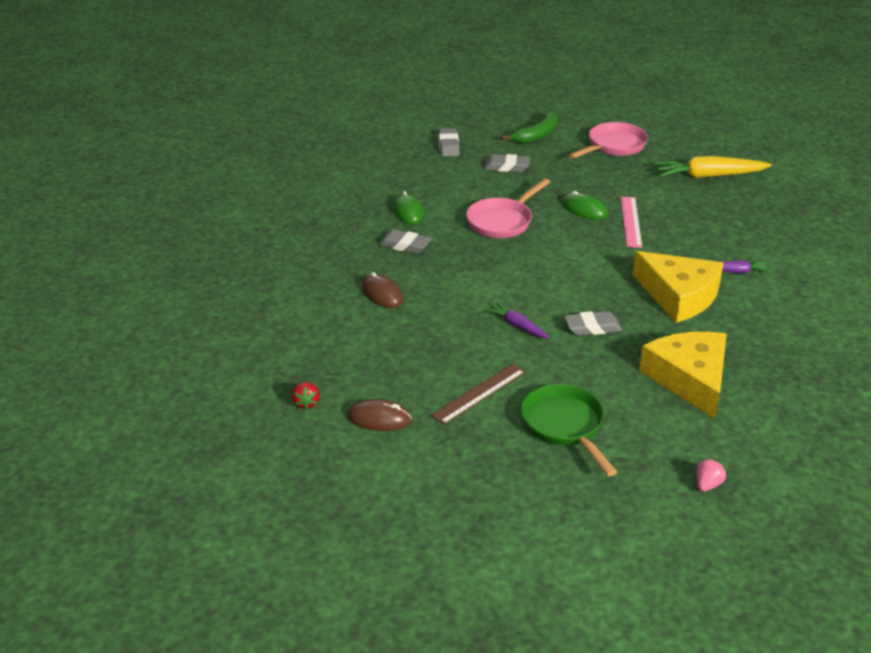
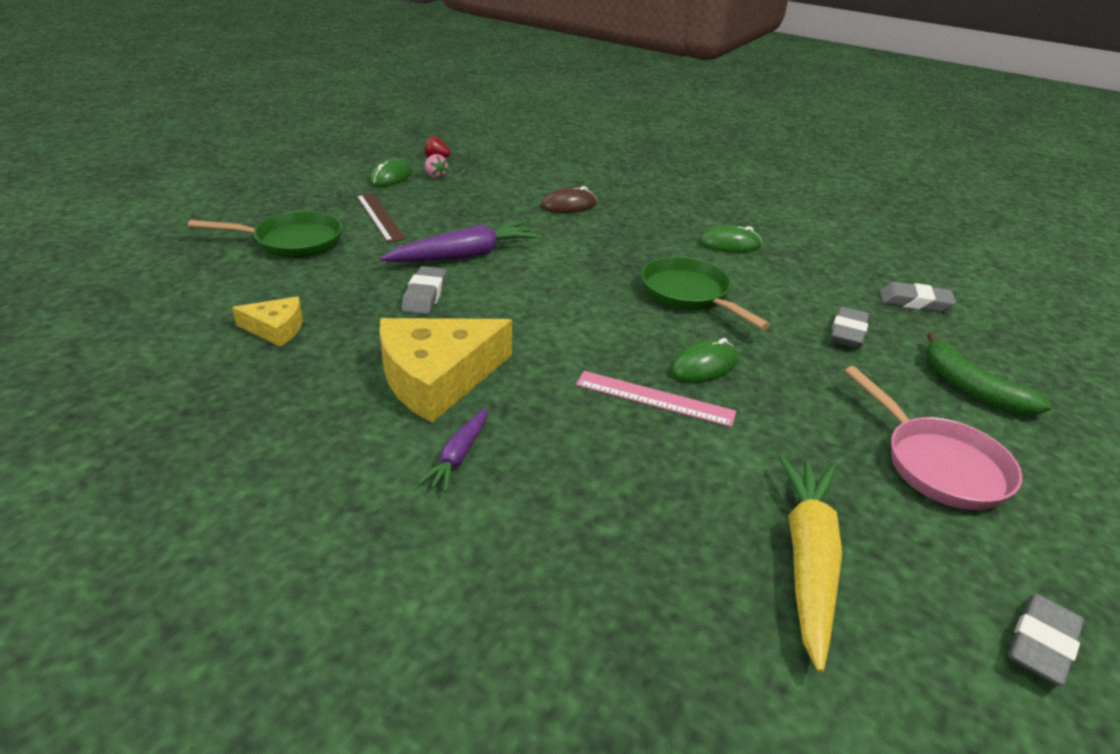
camera: 105 degrees right, 0 degrees up
(379, 418) = (391, 177): brown mouse -> green mouse
(405, 245) = (655, 230): grey eraser -> grey eraser (1041, 644)
(502, 221) = (689, 295): pink pan -> green pan
(517, 326) = (464, 255): purple carrot -> purple carrot, size x1.84
(690, 379) = (276, 328): yellow cheese -> yellow cheese, size x0.52
(707, 485) = (128, 287): pink strawberry -> pink strawberry (435, 176)

